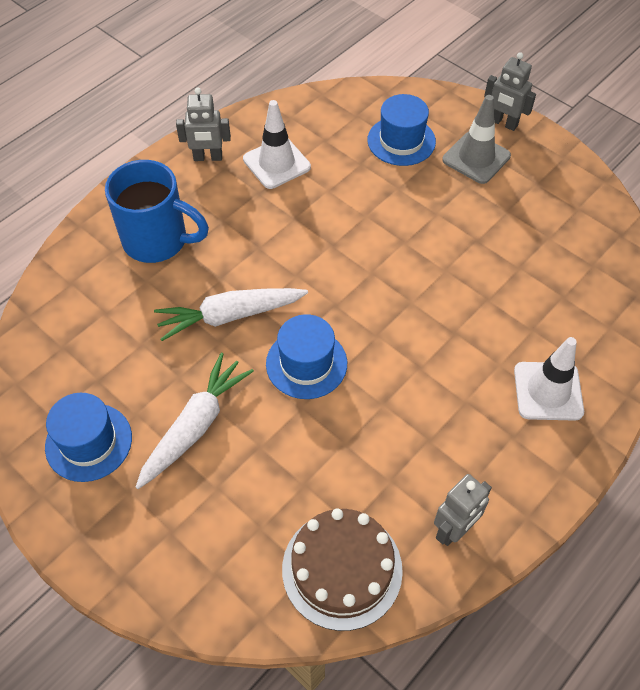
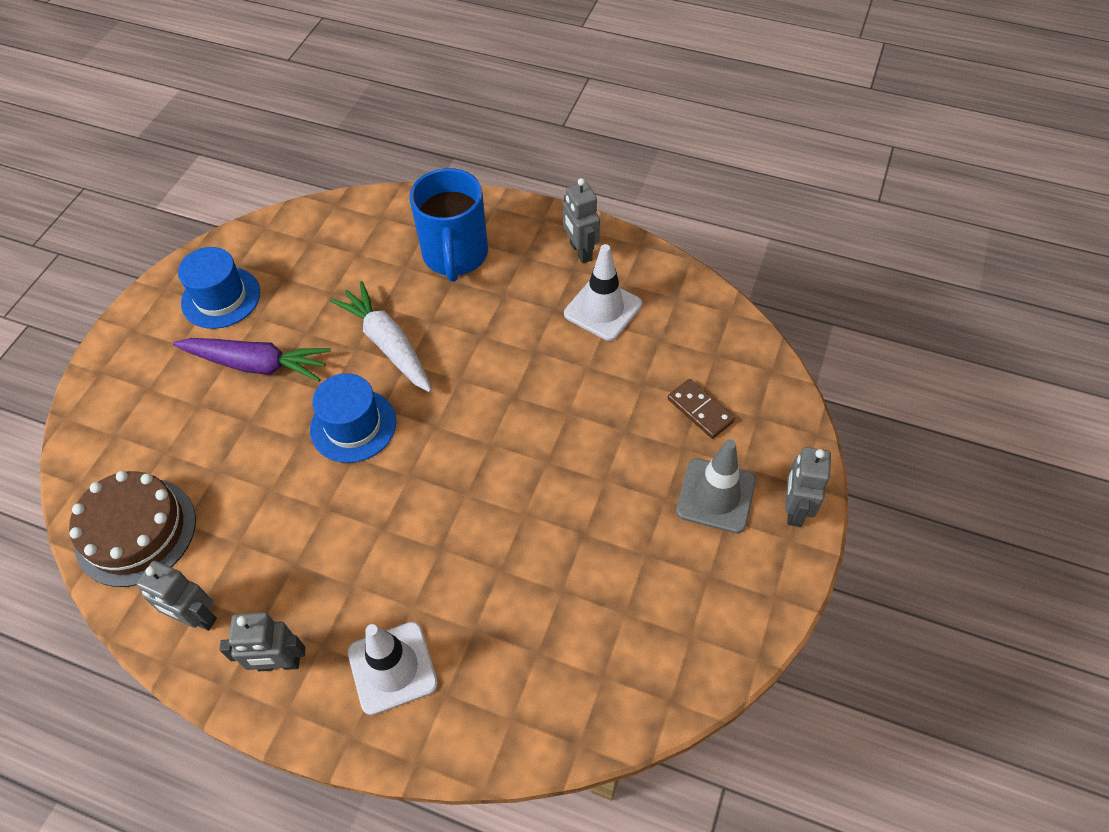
camera: 70 degrees right, 0 degrees up
(195, 426) = (257, 364): white carrot -> purple carrot
(401, 141) = (700, 410): blue hat -> brown domino
(519, 471) = (279, 663): none -> grey robot

